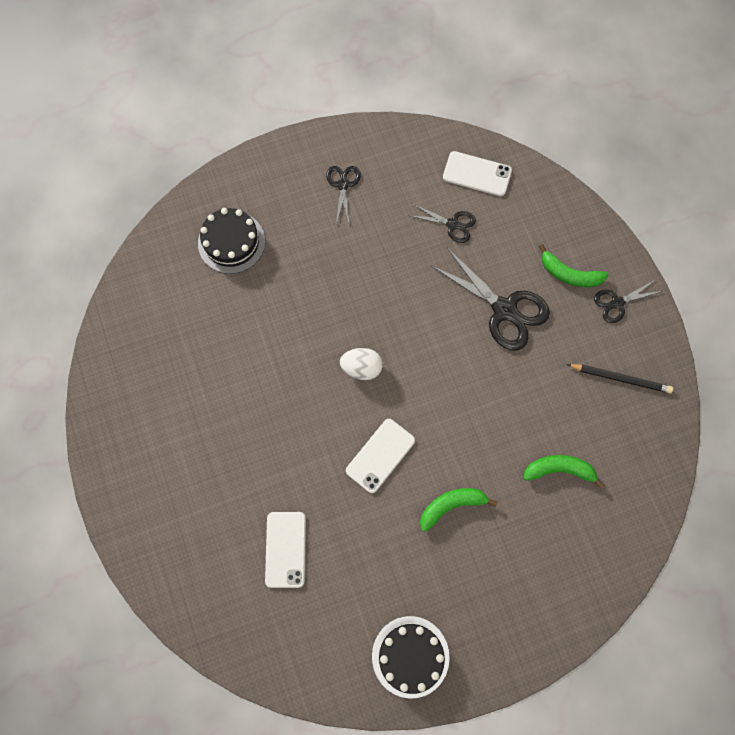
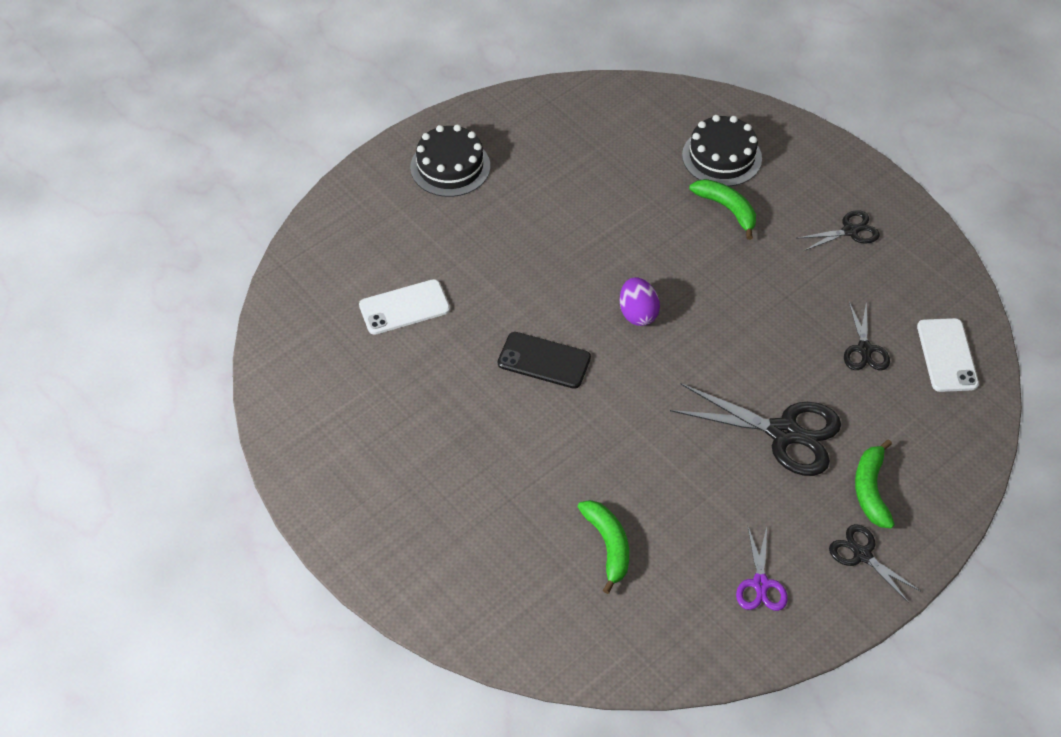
camera: 70 degrees right, 20 degrees down
(361, 368) = (637, 313): white egg -> purple egg
(380, 455) = (544, 360): white phone -> black phone
(410, 656) = (330, 454): black cake -> black cake (450, 167)
(451, 505) = (516, 445): green banana -> green banana (727, 209)
(504, 310) = (784, 433): black scissors -> black scissors turned 90 degrees counterclockwise
(620, 378) = (760, 584): black pencil -> purple scissors

